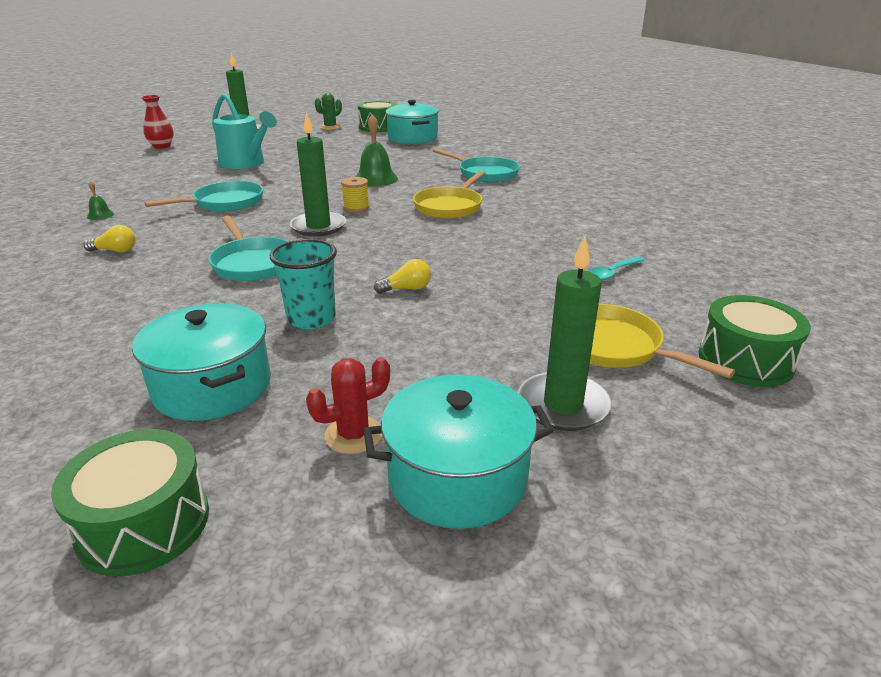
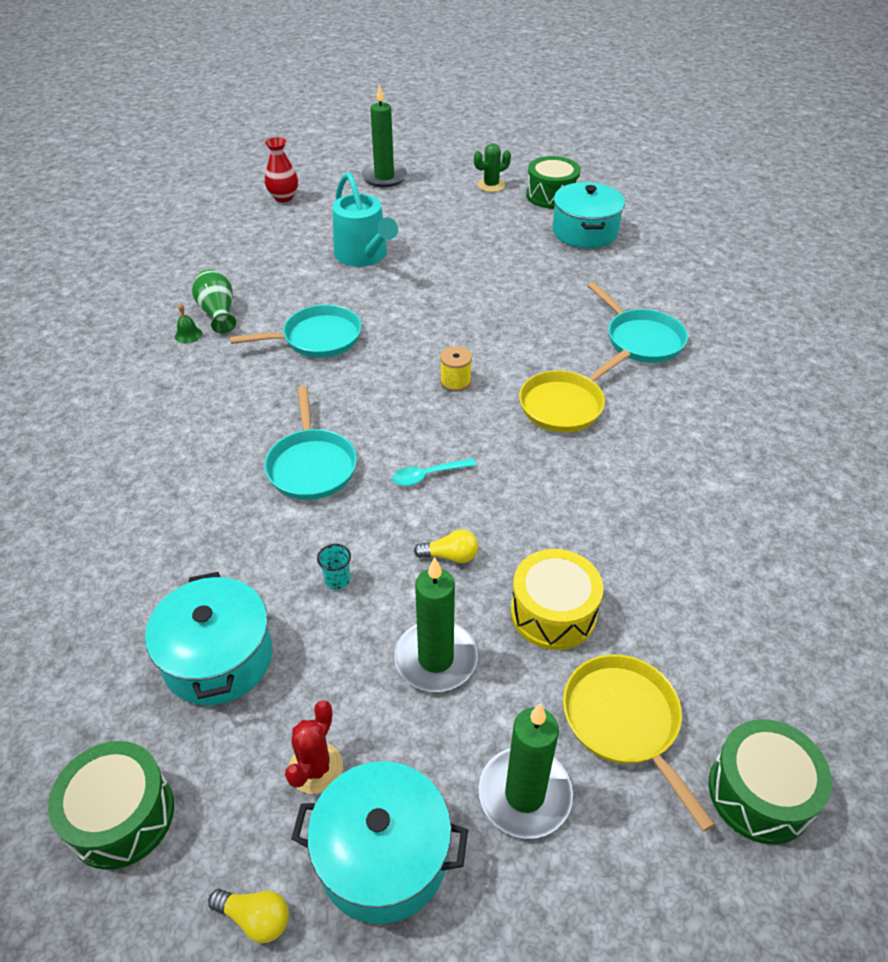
camera: 20 degrees right, 15 degrees up
(115, 251) = (187, 407): yellow light bulb -> yellow light bulb (255, 918)
(125, 202) = (218, 313): none -> green vase
(311, 318) = (337, 580): turquoise cup -> turquoise cup, size x0.51
(318, 227) = (400, 412): green candle -> green candle (436, 659)
(353, 435) = (315, 768): red cactus -> red cactus turned 60 degrees counterclockwise
(375, 179) = (501, 323): green bell -> none
(513, 302) = (553, 612): none -> yellow drum
(612, 273) = (694, 591): turquoise spoon -> turquoise spoon (428, 475)

